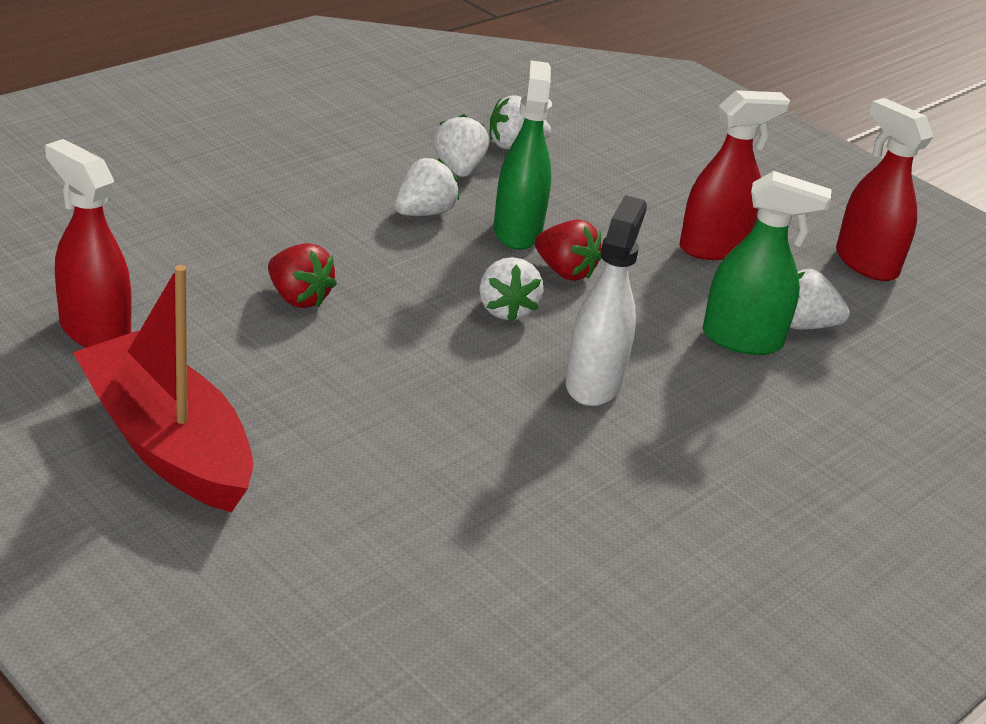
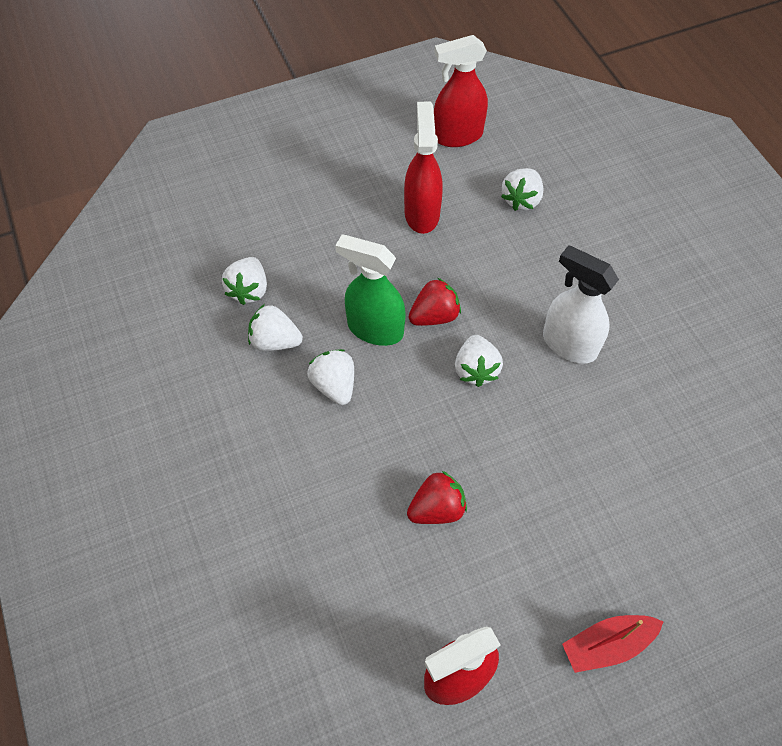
camera: 65 degrees left, 25 degrees up
(167, 443) = (607, 645): red boat -> red boat, size x0.52
(506, 310) = (476, 369): white strawberry -> white strawberry turned 75 degrees clockwise
(743, 340) = (533, 240): green spray bottle -> none

